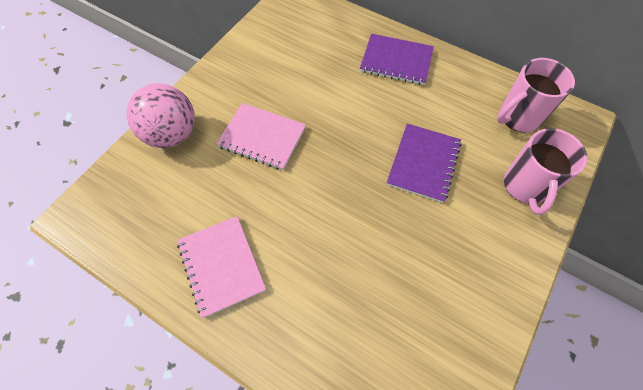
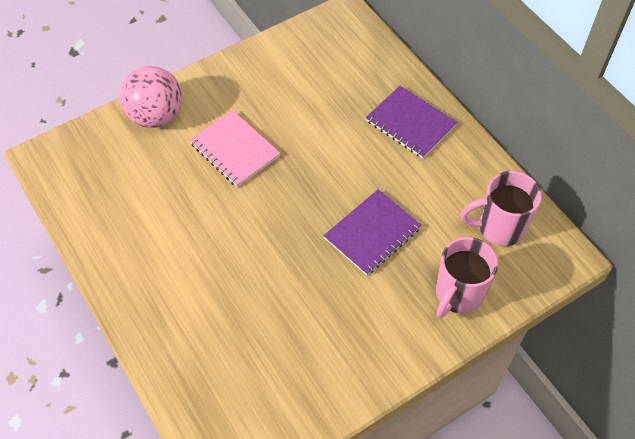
camera: 25 degrees right, 5 degrees down
(221, 266) = (141, 247): pink notebook -> none

